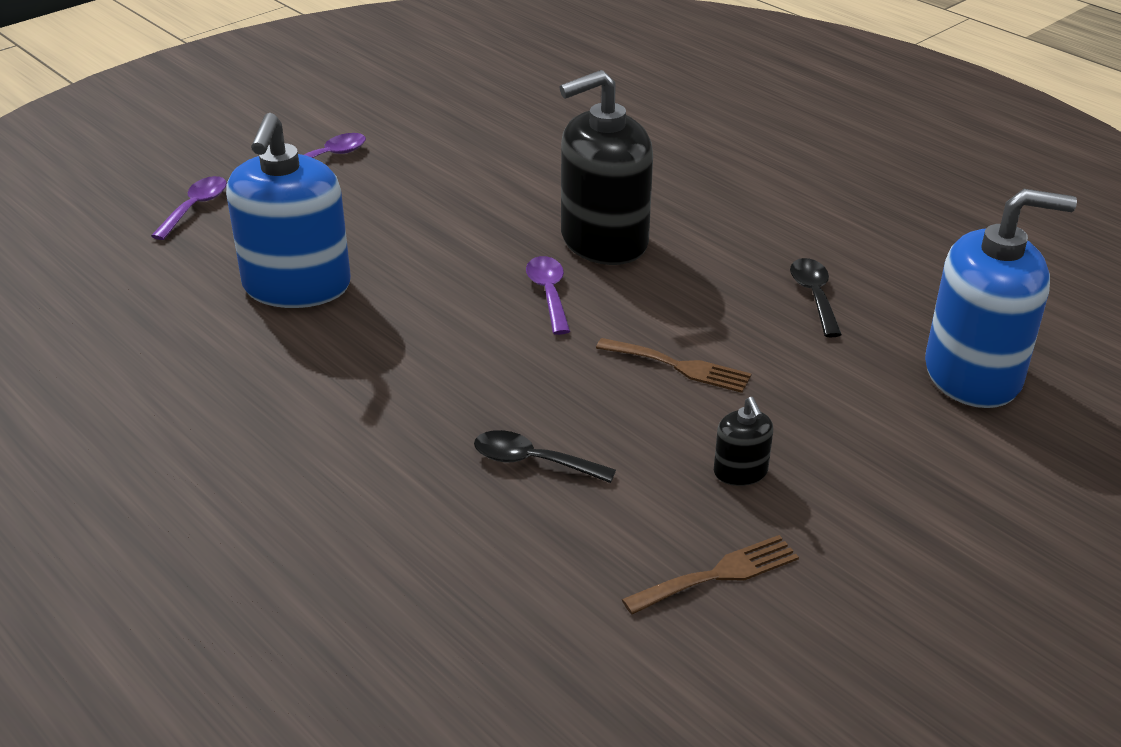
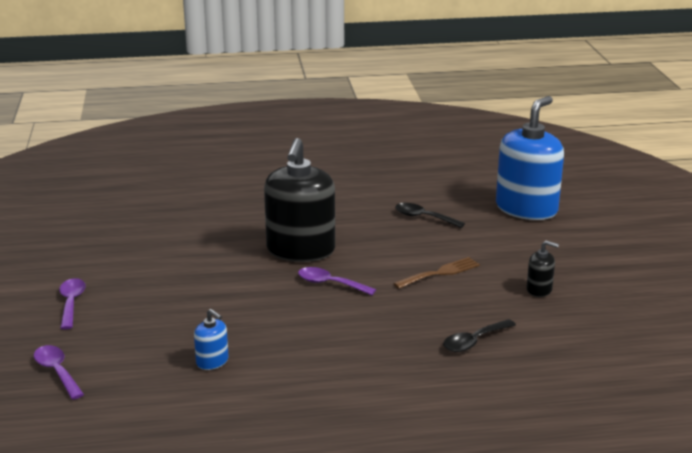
camera: 55 degrees left, 10 degrees down
(297, 286) = (212, 361): blue soap dispenser -> blue soap dispenser, size x0.43
(718, 574) = (606, 323): brown fork -> none

